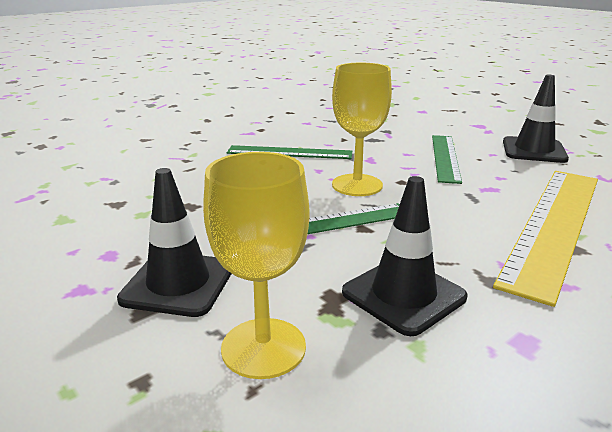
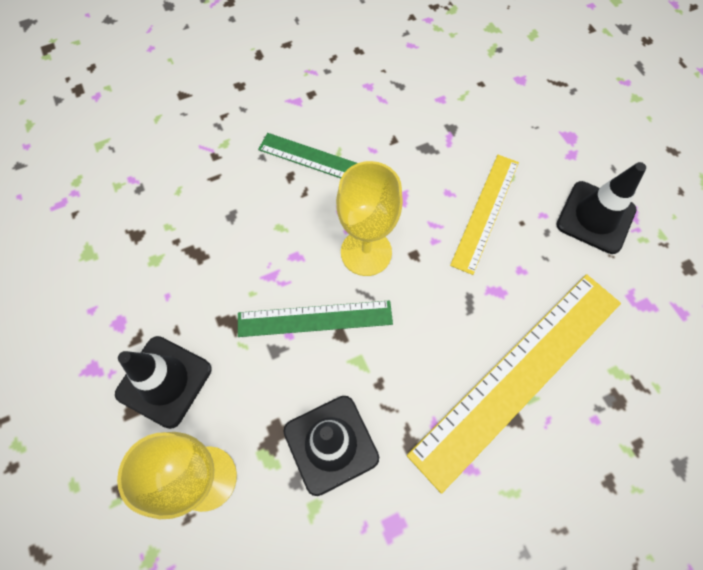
camera: 15 degrees right, 40 degrees up
(445, 157) = (485, 212): green ruler -> yellow ruler

